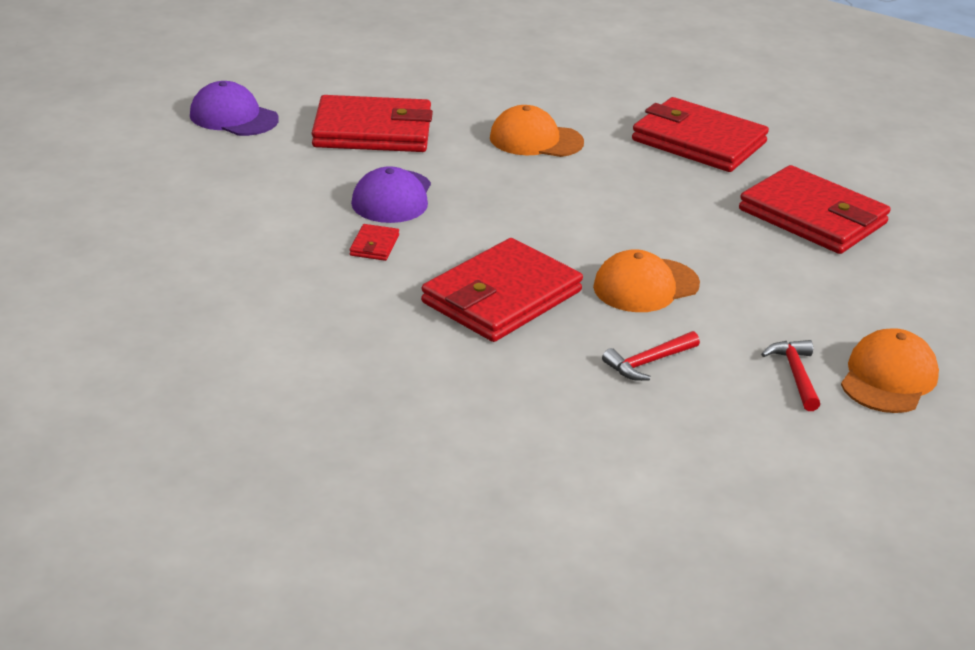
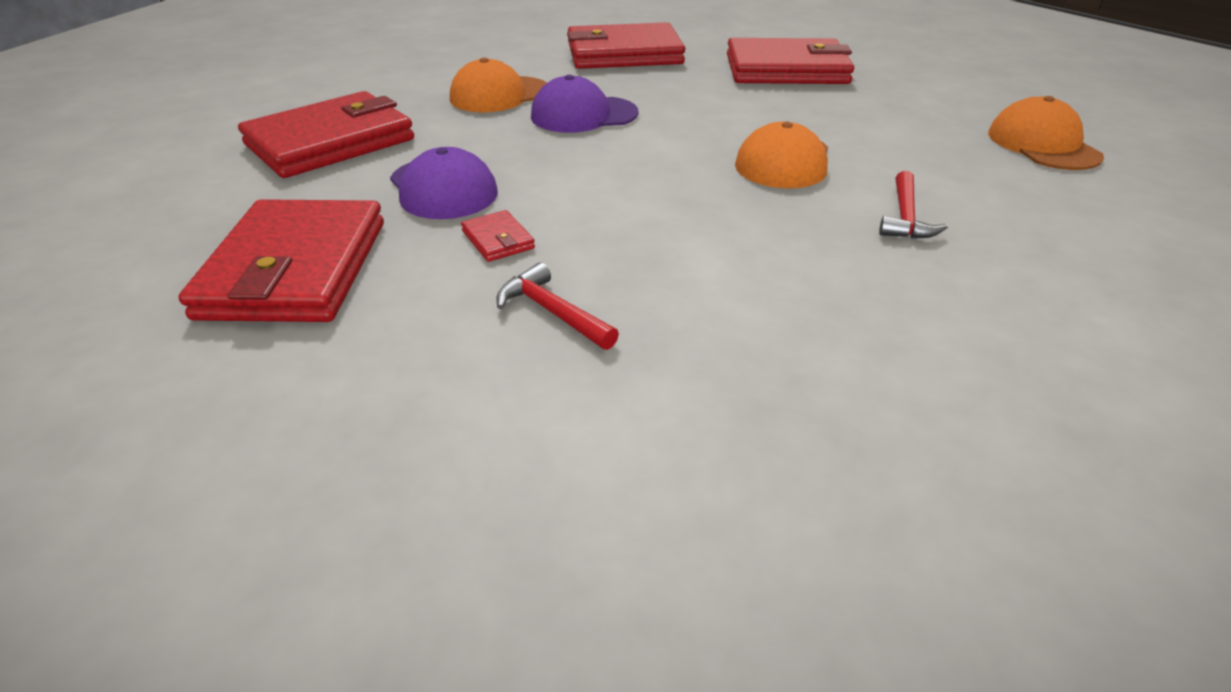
camera: 40 degrees left, 5 degrees up
(233, 117) = (136, 187): purple cap -> purple cap (583, 115)
(501, 297) = (698, 226): red wallet -> red wallet (295, 269)
(795, 375) = (999, 172): red hammer -> red hammer (552, 312)

